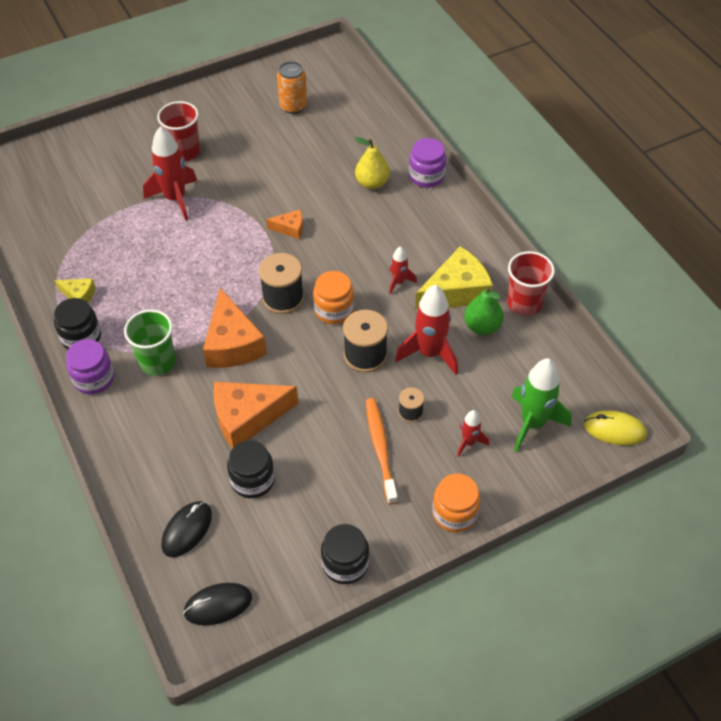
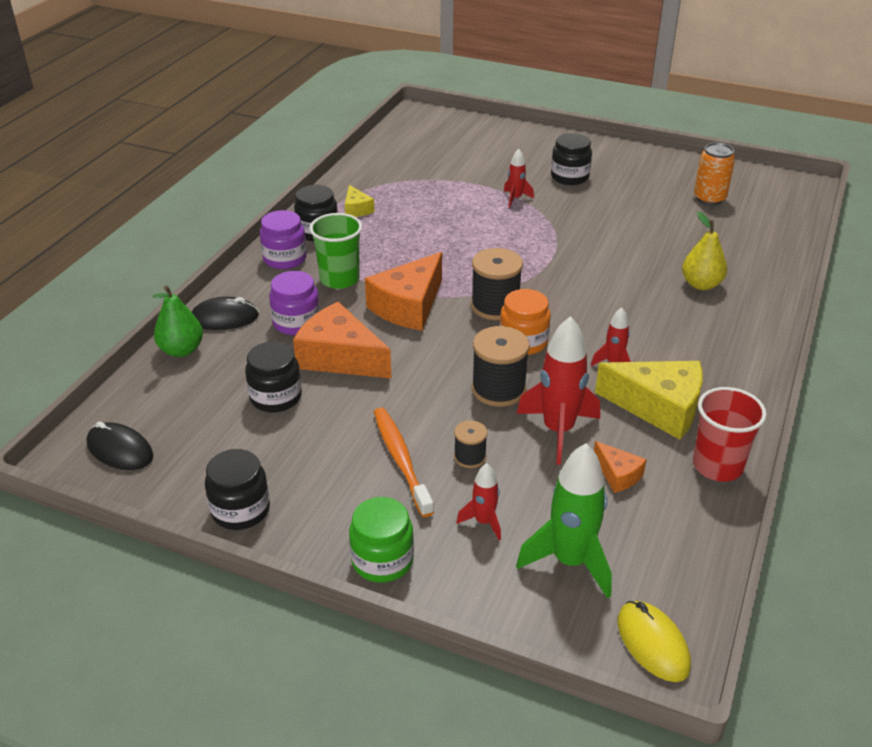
camera: 50 degrees right, 15 degrees down
(175, 199) = (515, 199): red rocket -> red rocket, size x0.53
(185, 152) = (569, 177): red cup -> black jar
(187, 530) = (183, 388): black mouse -> black mouse (224, 318)
(290, 228) = (576, 269): orange cheese -> orange cheese (618, 475)
(380, 449) = (401, 460): orange toothbrush -> orange toothbrush turned 60 degrees counterclockwise
(426, 176) = (765, 311): purple jar -> purple jar (296, 323)
(454, 513) = (382, 560): orange jar -> green jar
(482, 326) = (642, 450): green pear -> green pear (181, 350)

